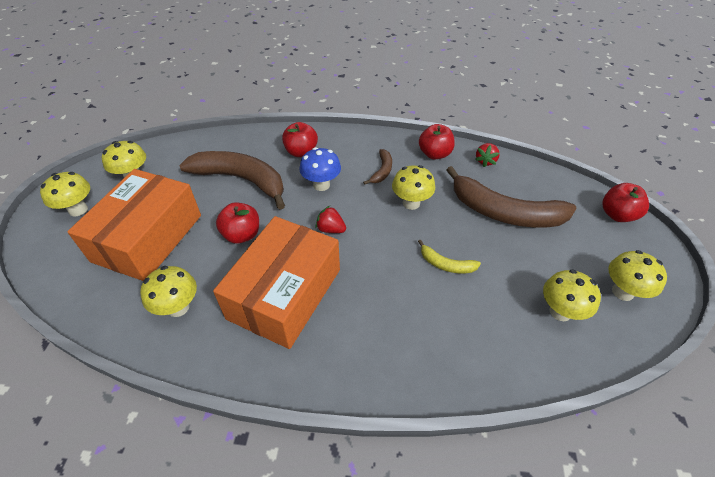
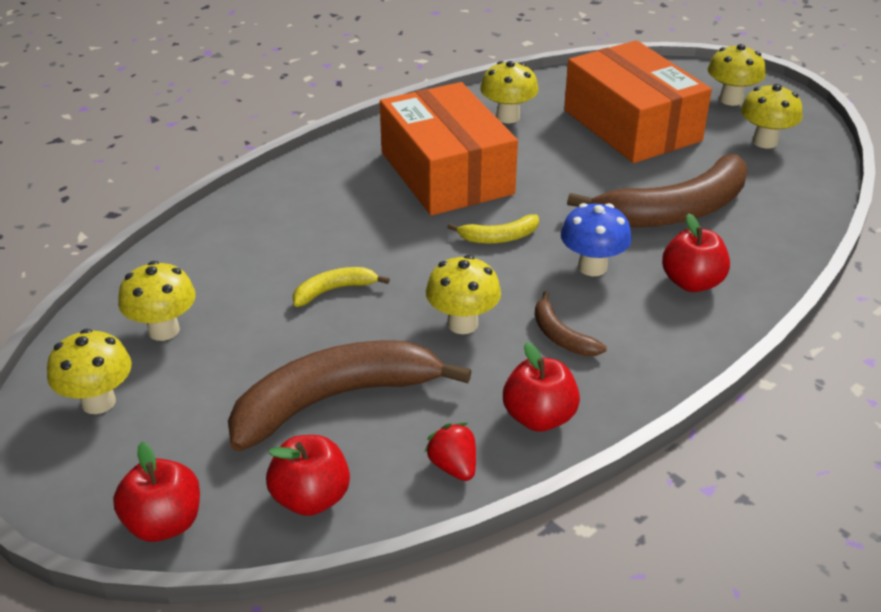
camera: 130 degrees right, 10 degrees down
(242, 235) = (566, 178): red apple -> red apple (311, 498)
(331, 229) = (499, 237): red strawberry -> yellow banana

